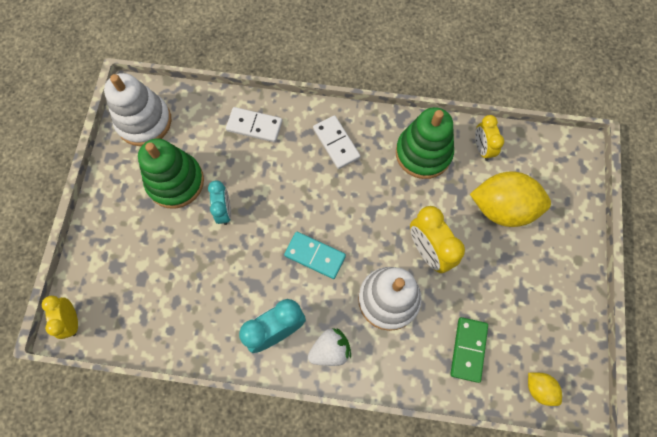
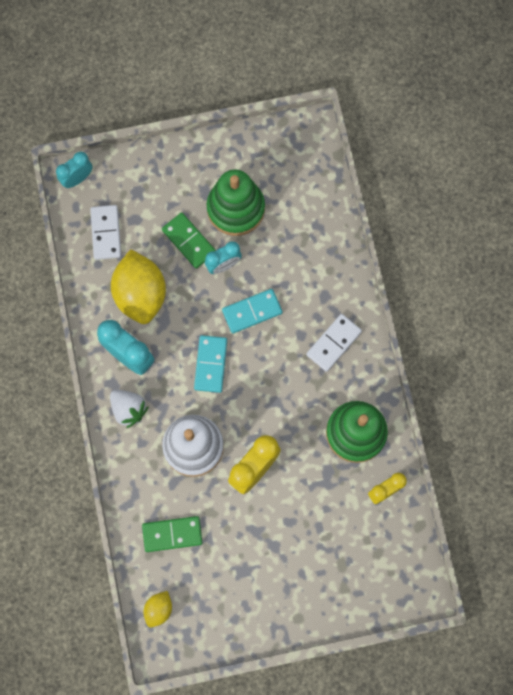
camera: 70 degrees right, 5 degrees up
(72, 321) = (77, 179): yellow clock -> turquoise clock
(144, 121) = (286, 152): white stacking toy -> none
(187, 234) = (189, 241): none -> green domino
(254, 126) = (321, 257): white domino -> white domino (106, 233)
(279, 201) = (252, 312): none -> turquoise domino
(502, 208) = (325, 529): yellow lemon -> yellow lemon (140, 294)

